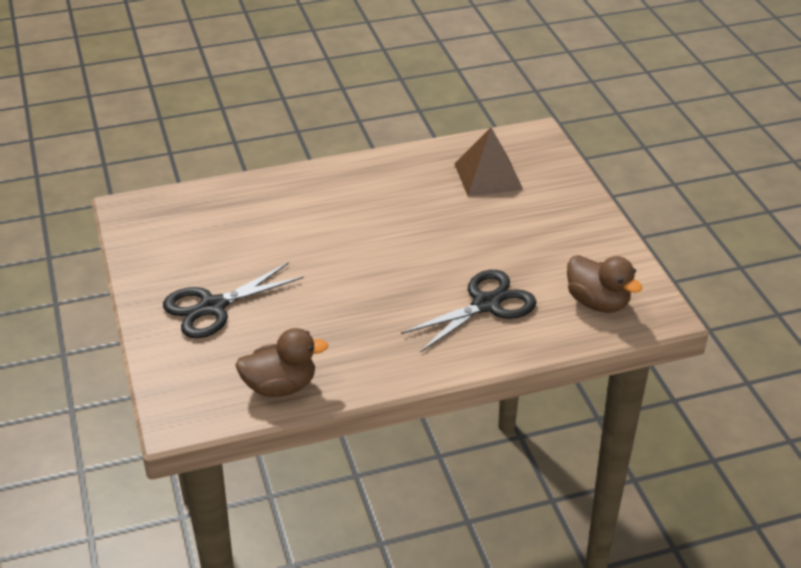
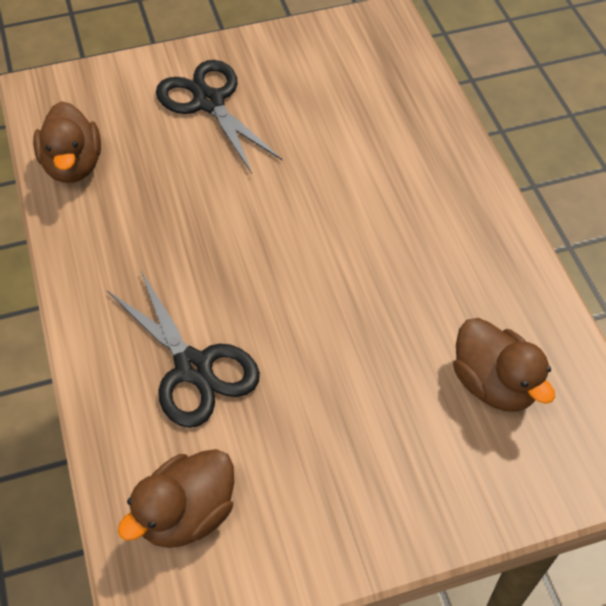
camera: 90 degrees right, 15 degrees up
(488, 176) = (494, 384): brown pyramid -> brown duck

